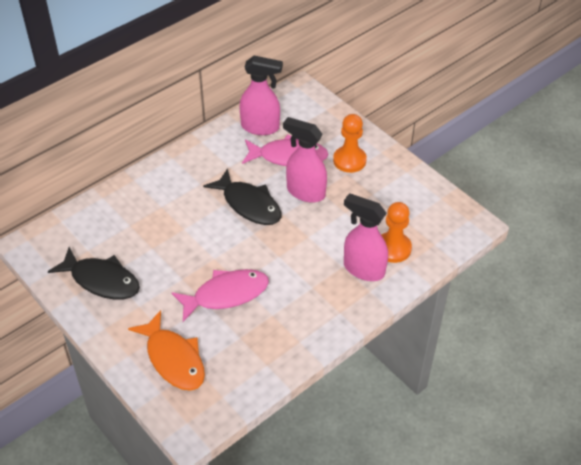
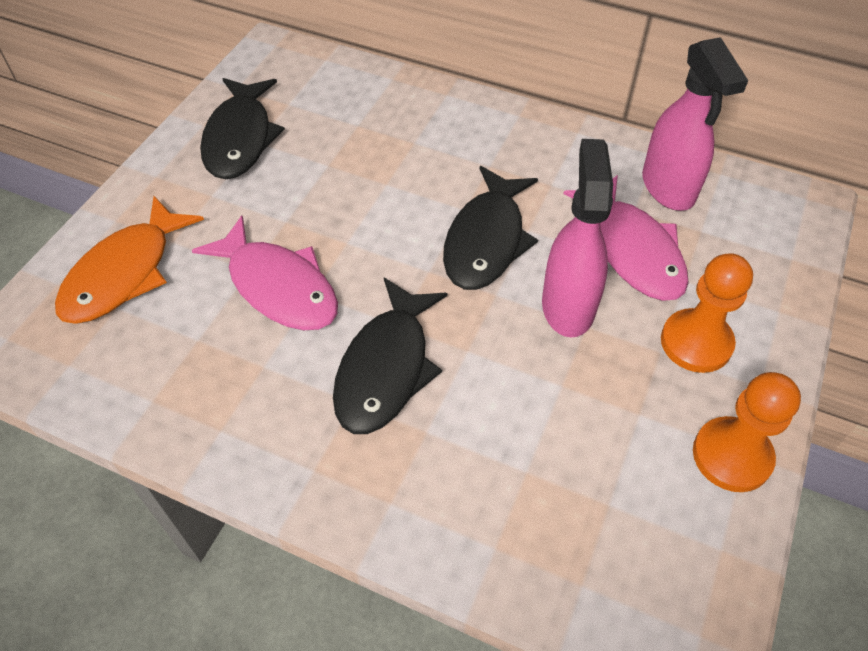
camera: 65 degrees right, 5 degrees up
(301, 269) = (386, 368): none -> black fish
(363, 269) = (438, 470): pink spray bottle -> none
(393, 248) = (522, 505): orange pawn -> orange pawn (731, 456)

